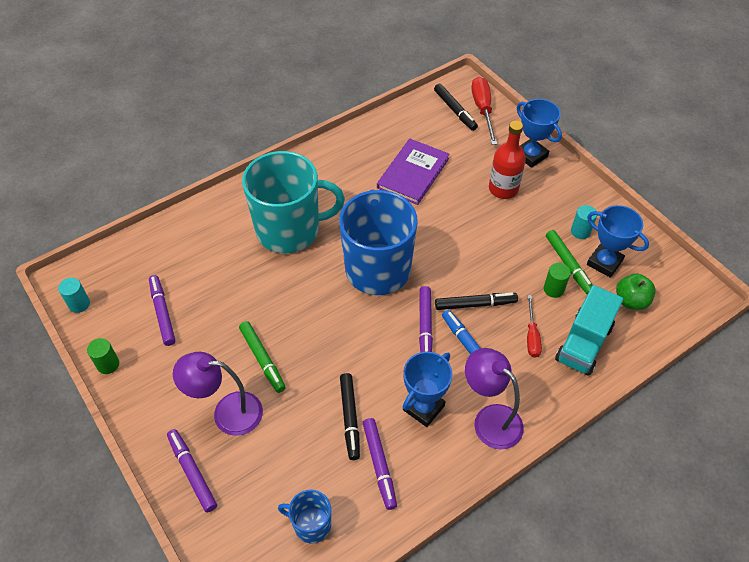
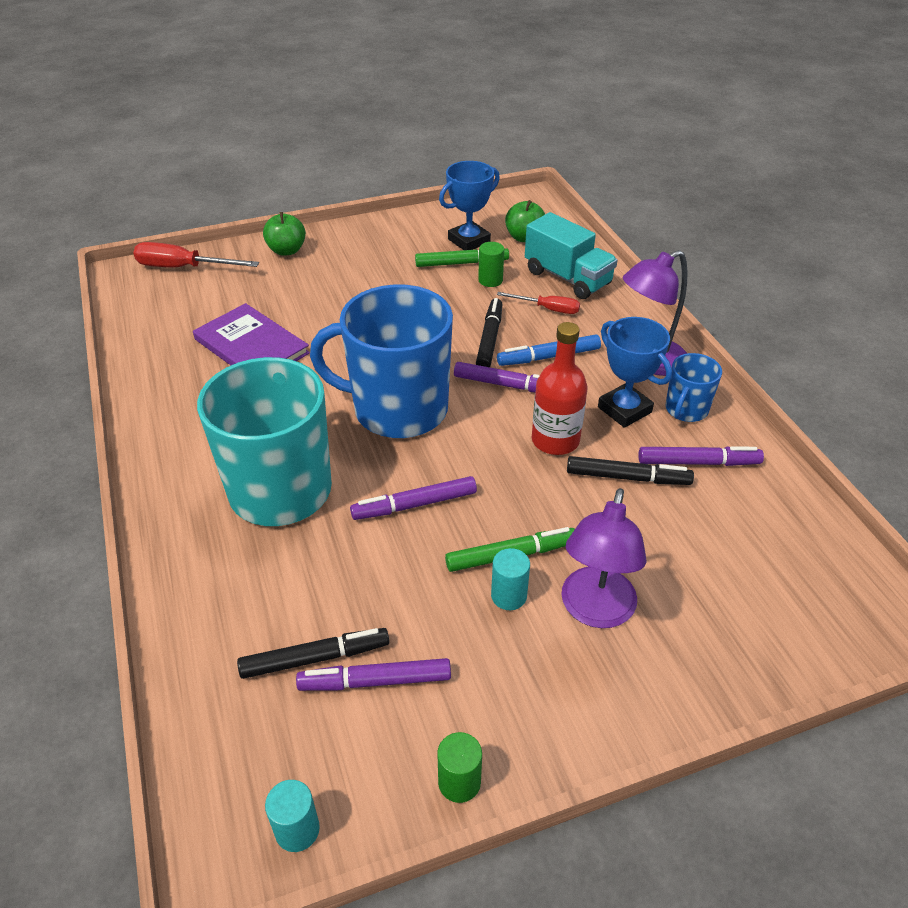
camera: 75 degrees left, 10 degrees down
(192, 472) = (691, 669): purple marker -> purple marker (414, 505)
(311, 524) = (777, 541): blue mug -> blue mug (686, 410)
(455, 111) = (166, 289): black marker -> black marker (315, 658)
(503, 189) = (326, 281): red bottle -> red bottle (555, 440)
(531, 155) = (286, 250): blue trophy -> green apple
(580, 231) = (419, 245): turquoise cylinder -> turquoise cylinder (508, 596)

